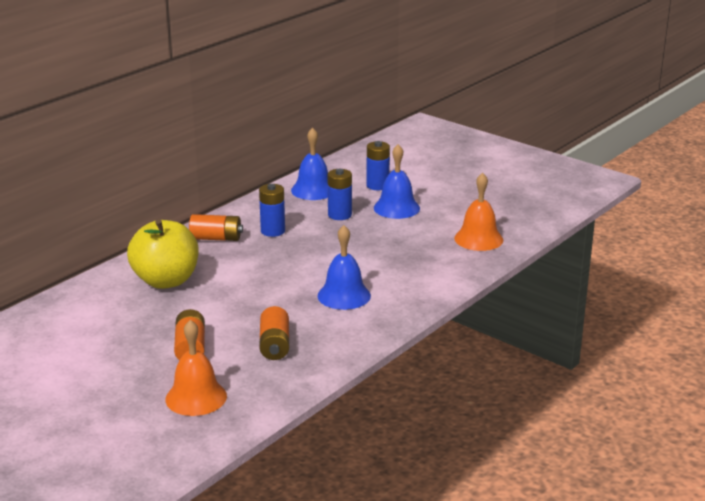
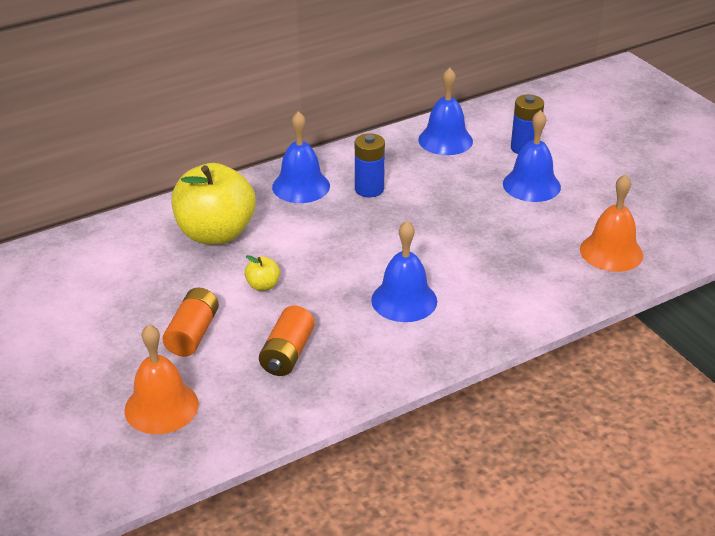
camera: 20 degrees right, 10 degrees up
(216, 238) = (301, 186): orange battery -> blue bell
(227, 307) = (263, 285): none -> yellow apple
(339, 215) = (458, 182): blue battery -> none

